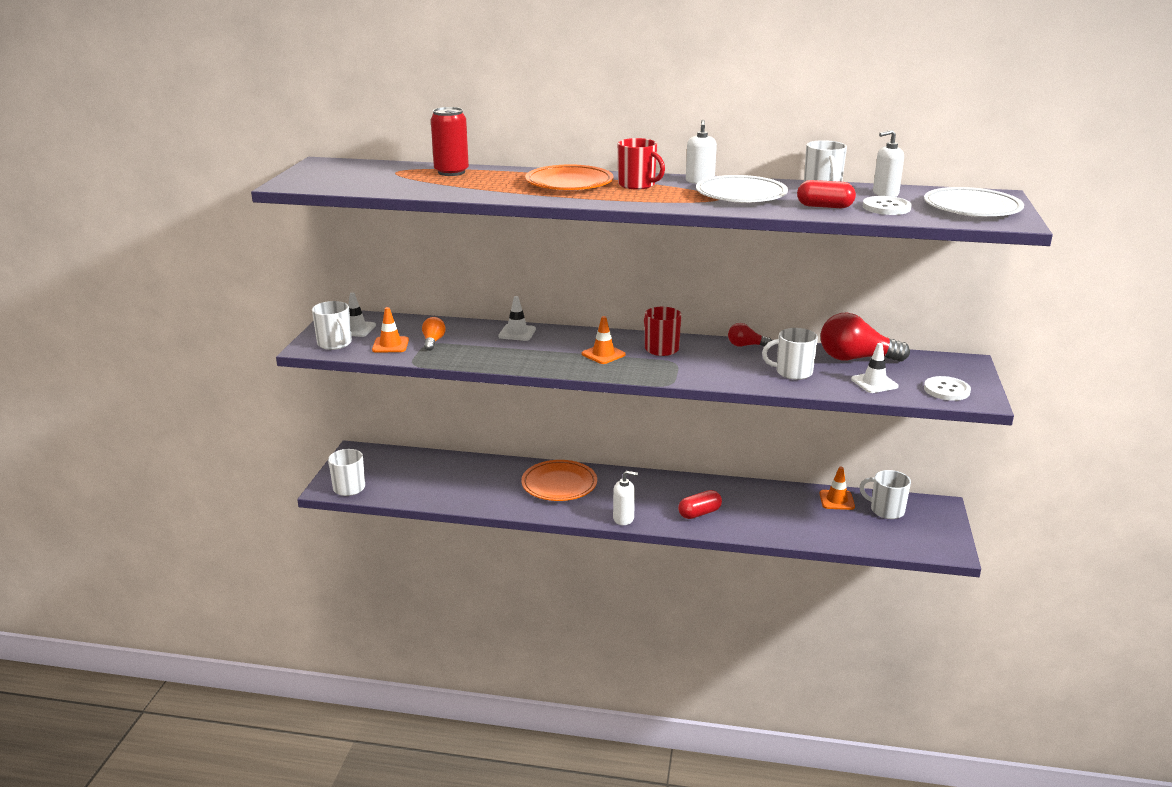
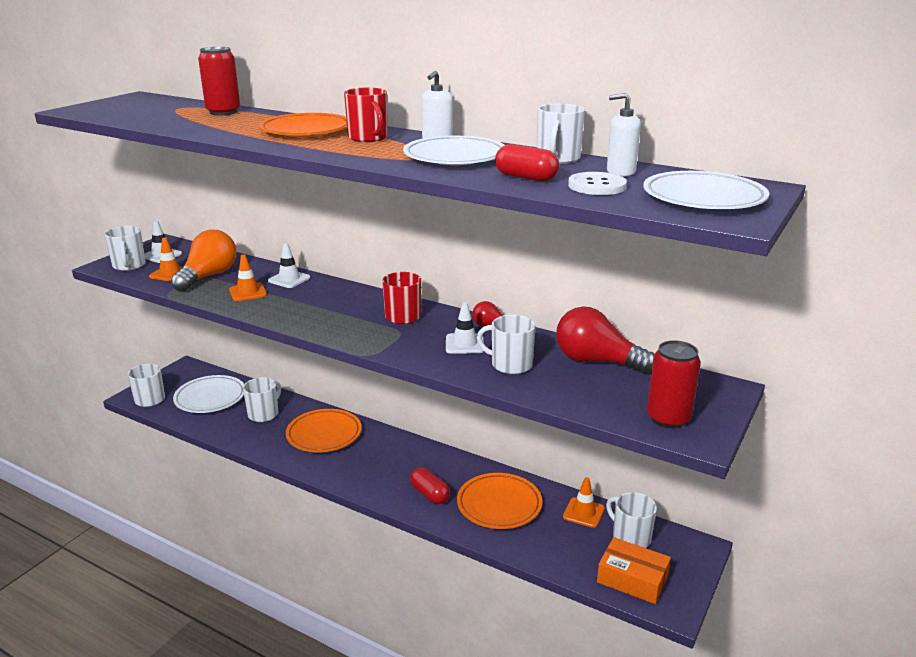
camera: 20 degrees right, 0 degrees up
(412, 474) = (210, 398): none -> white plate
(433, 341) = (208, 276): orange light bulb -> orange light bulb, size x1.96
(482, 478) = (264, 414): none -> white mug
(603, 354) = (341, 313): orange traffic cone -> orange traffic cone (248, 292)
(623, 518) = (353, 483): white soap dispenser -> none
(699, 513) = (429, 494): red capsule -> red capsule turned 60 degrees clockwise
(764, 509) = (499, 505): none -> orange plate
(874, 383) = (589, 393): white traffic cone -> white traffic cone (464, 344)
(909, 539) = (632, 579): none -> orange box
(946, 390) = (668, 418): white button -> red can

